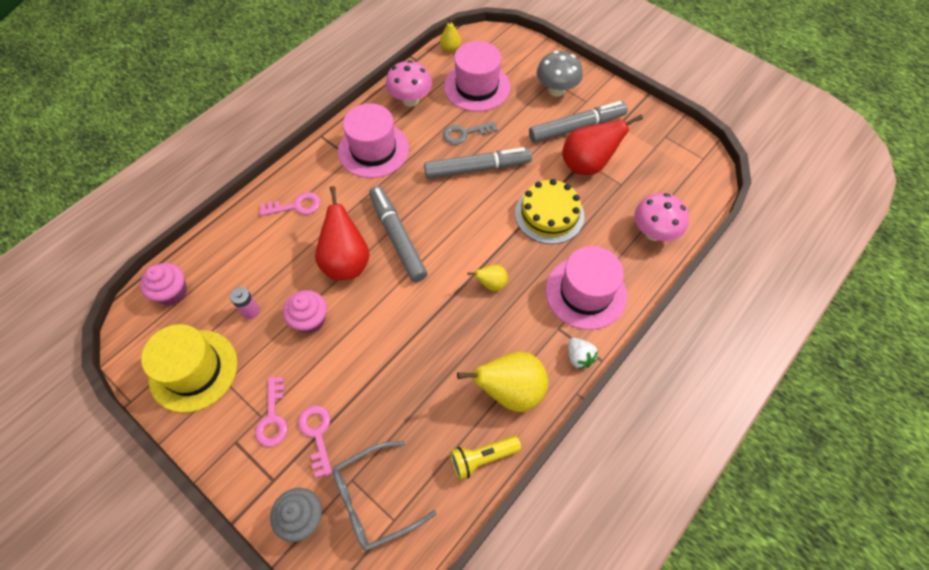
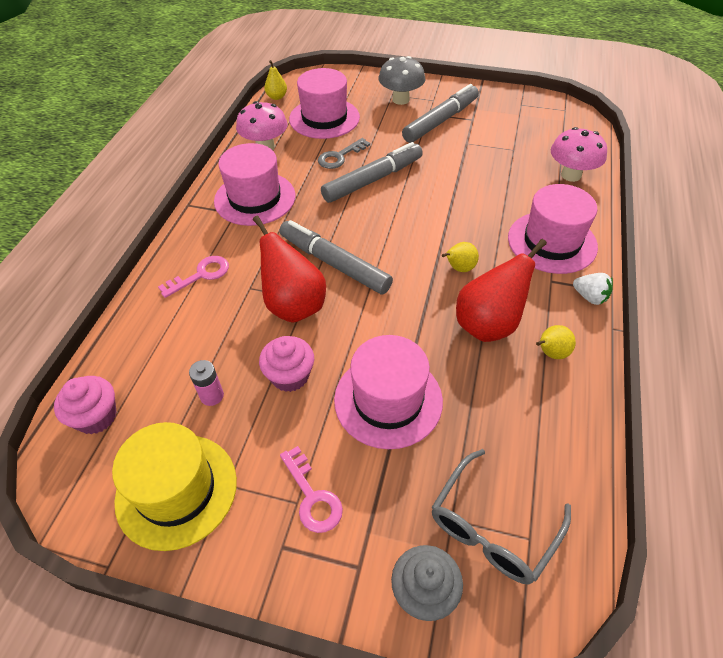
camera: 25 degrees left, 10 degrees down
(317, 434) = (378, 489): pink key -> none
(365, 371) = (388, 400): none -> pink hat
(482, 458) = (573, 428): yellow flashlight -> none
(510, 391) = (550, 353): yellow pear -> yellow pear, size x0.50
(549, 214) = (469, 193): yellow cake -> none
(587, 165) = (472, 145): red pear -> red pear (488, 324)

